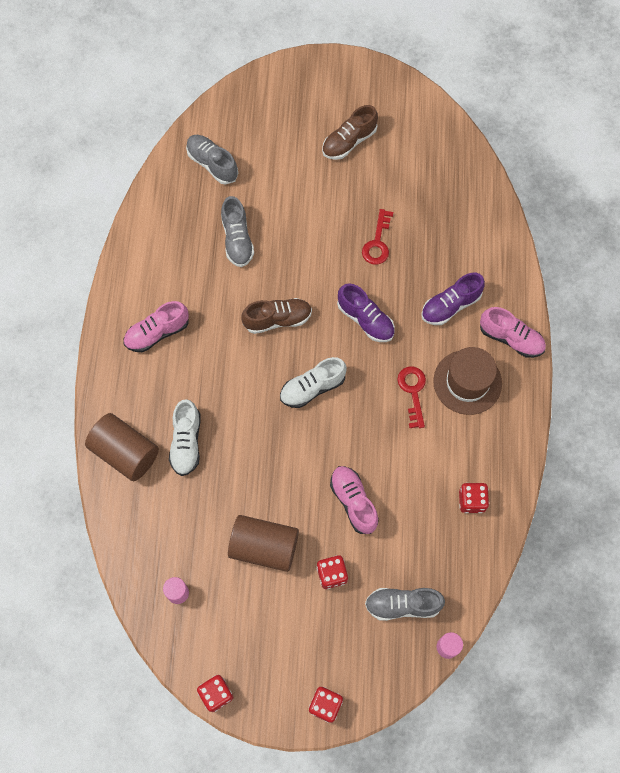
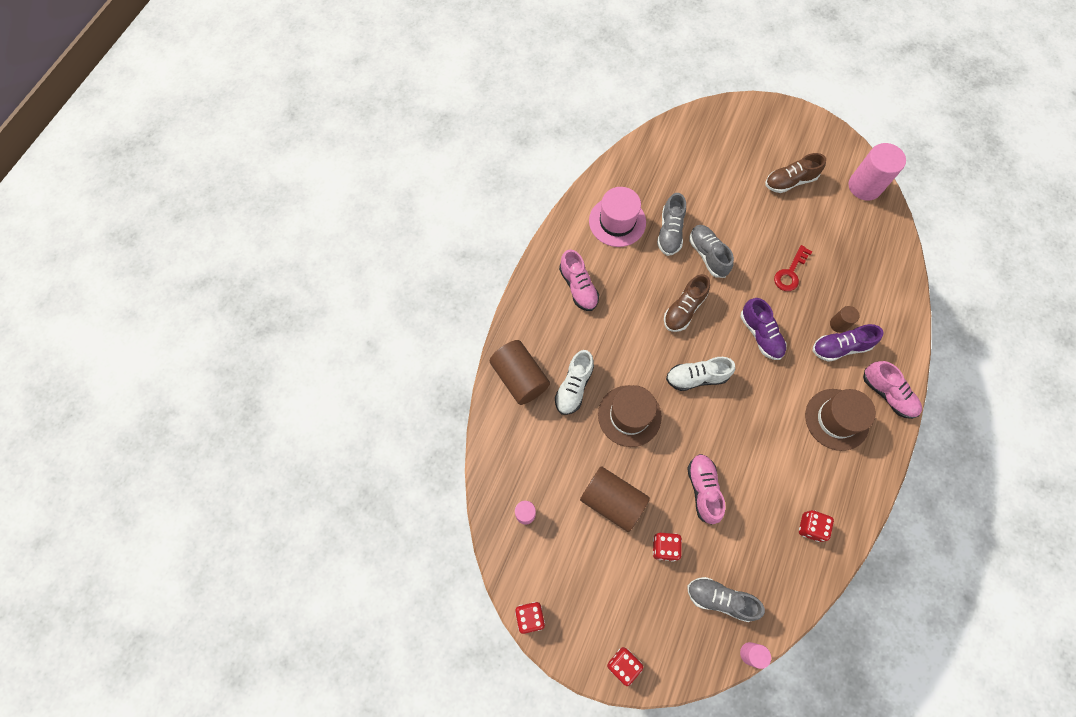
camera: 20 degrees right, 0 degrees up
(157, 333) = (578, 287): pink shoe -> pink shoe turned 105 degrees counterclockwise
(176, 246) = (617, 221): none -> pink hat
(212, 164) = (668, 164): grey shoe -> grey shoe (708, 255)
(254, 452) = (629, 416): none -> brown hat
(277, 319) = (684, 309): brown shoe -> brown shoe turned 120 degrees clockwise
(413, 392) = (784, 411): red key -> none
(429, 122) = (864, 186): none -> pink cylinder
(442, 281) = (838, 324): none -> brown cylinder

